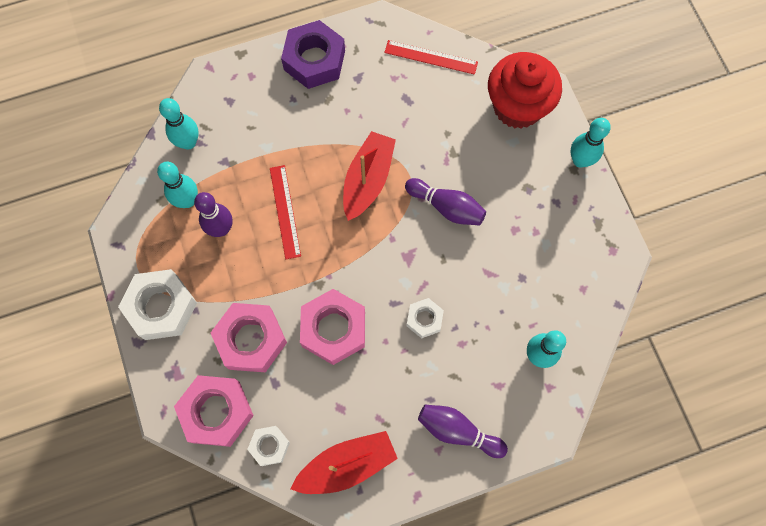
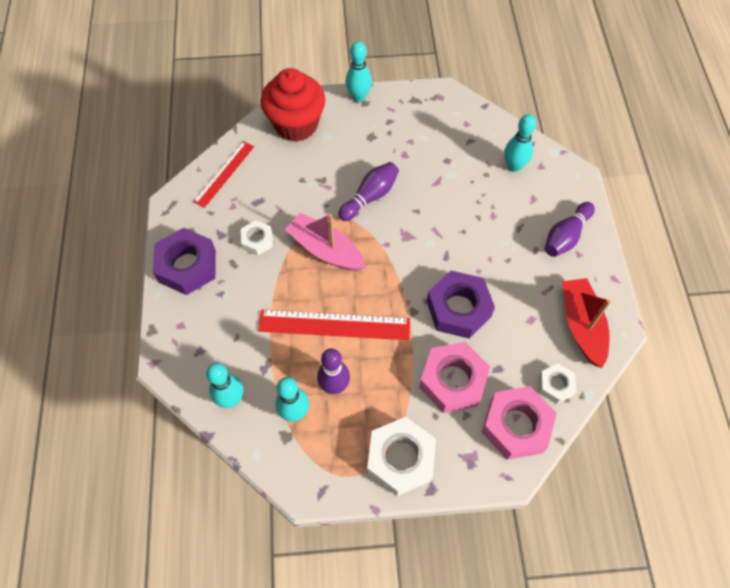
camera: 75 degrees left, 10 degrees down
(285, 211) = (334, 325): red ruler -> red ruler, size x1.56
(333, 329) = (458, 309): pink nut -> purple nut
(368, 180) = (325, 250): red boat -> pink boat
(424, 319) = (466, 237): white nut -> white nut (257, 240)

